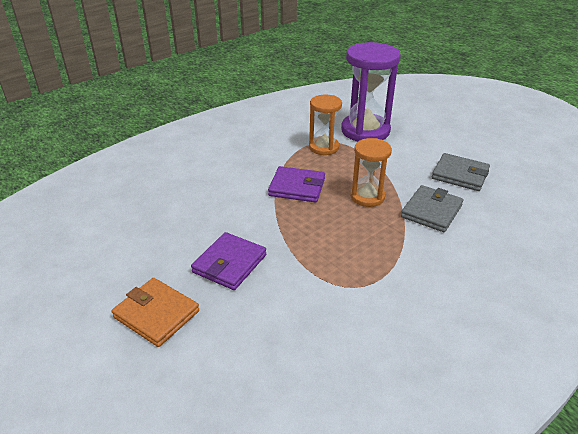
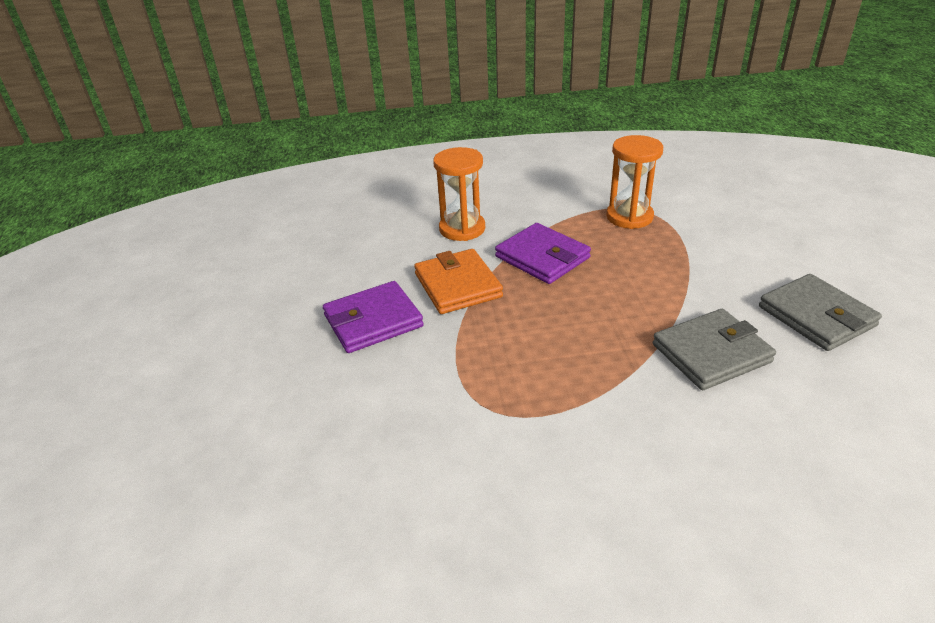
camera: 35 degrees right, 0 degrees up
(156, 314) = (248, 346): orange wallet -> orange wallet (457, 285)
(365, 131) = (714, 210): purple hourglass -> none
(367, 197) = (629, 300): orange hourglass -> orange hourglass (462, 229)

